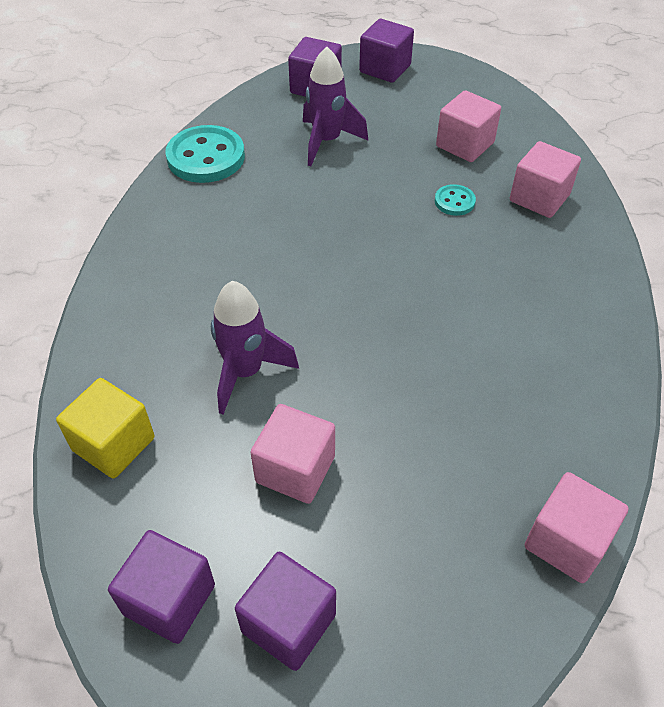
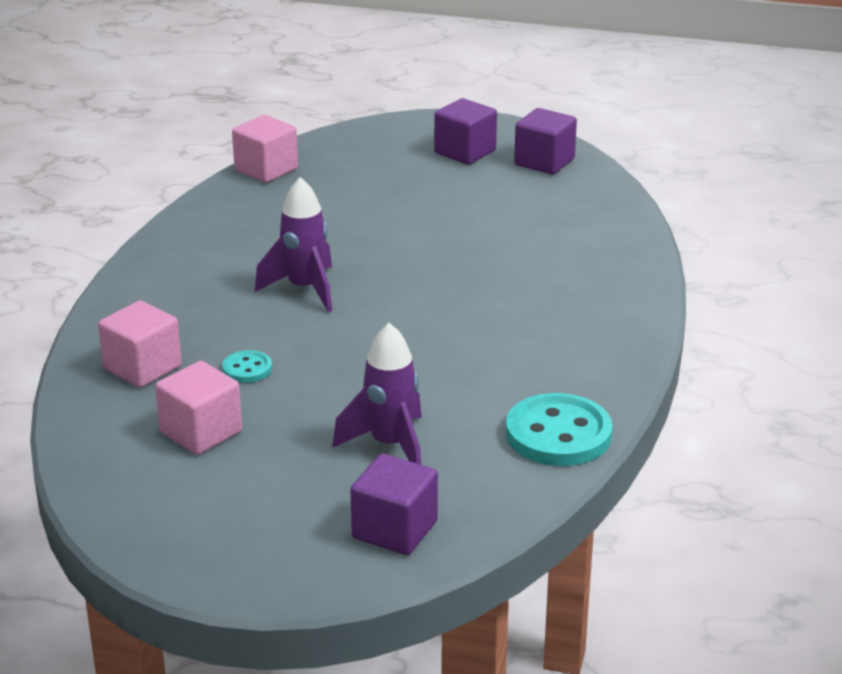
camera: 175 degrees left, 20 degrees down
(114, 444) = (603, 221): yellow cube -> none
(245, 372) = (497, 253): purple rocket -> purple rocket (305, 289)
(295, 469) = (456, 204): pink cube -> none
(385, 69) = (272, 557): purple cube -> none

